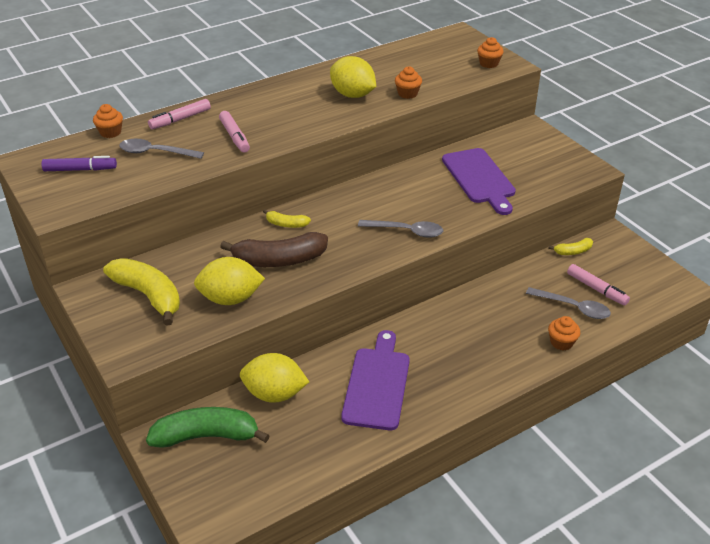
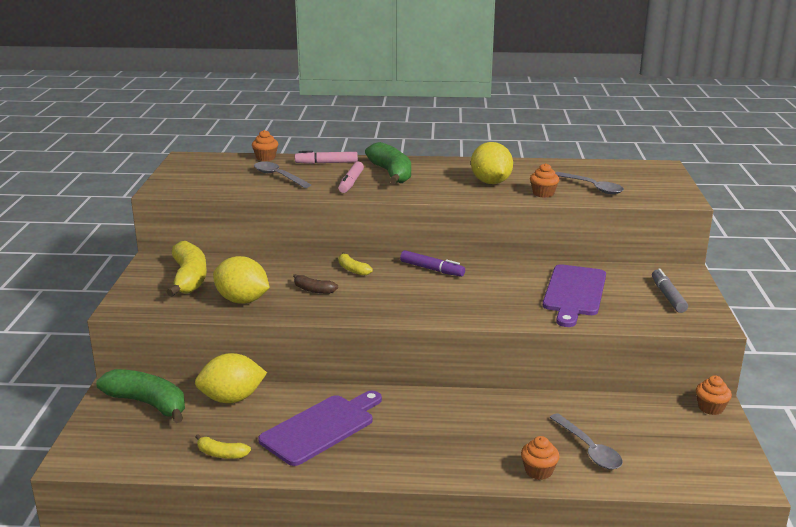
camera: 35 degrees right, 15 degrees down
(80, 170) = (213, 172): purple marker -> purple marker (432, 269)
(256, 113) = (391, 173): none -> green banana
(274, 394) = (232, 399): yellow lemon -> yellow lemon turned 60 degrees counterclockwise
(279, 260) = (313, 290): brown banana -> brown banana, size x0.49
(406, 231) = (448, 307): grey spoon -> grey spoon (592, 187)
(489, 63) = (659, 193): orange cupcake -> orange cupcake (710, 408)
(543, 155) = (668, 296): none -> grey marker
(573, 251) = (648, 405): yellow banana -> yellow banana (221, 454)
(596, 289) = (635, 445): pink marker -> none

